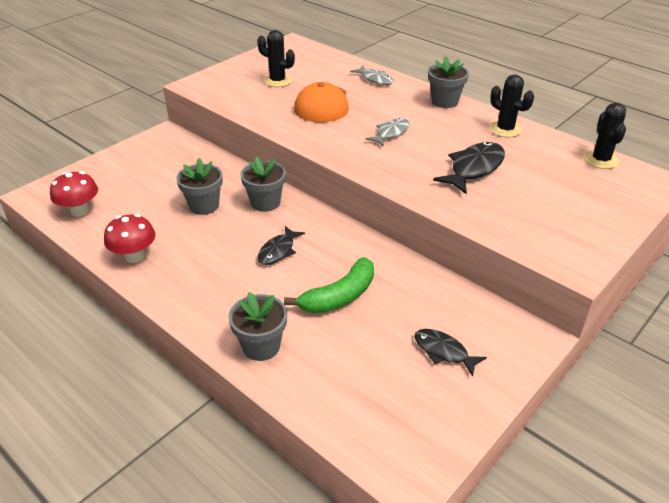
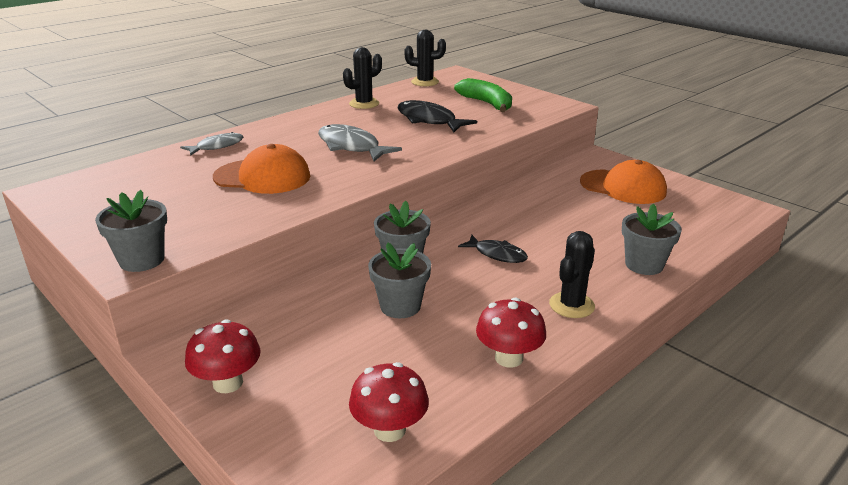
camera: 85 degrees left, 10 degrees down
(135, 154) = (228, 383): none -> red mushroom
(277, 81) = (173, 202): black cactus -> black cactus (571, 305)
(339, 296) = (566, 224): green banana -> green banana (487, 103)
(391, 133) = (351, 147): grey fish -> grey fish, size x1.58
(443, 352) = (623, 187): black fish -> orange cap
(444, 101) = (295, 120): grey flower pot -> grey flower pot (142, 260)

